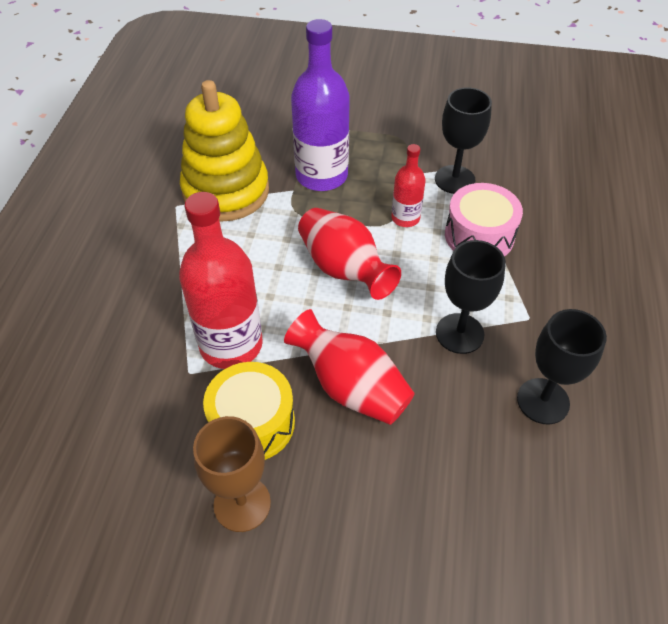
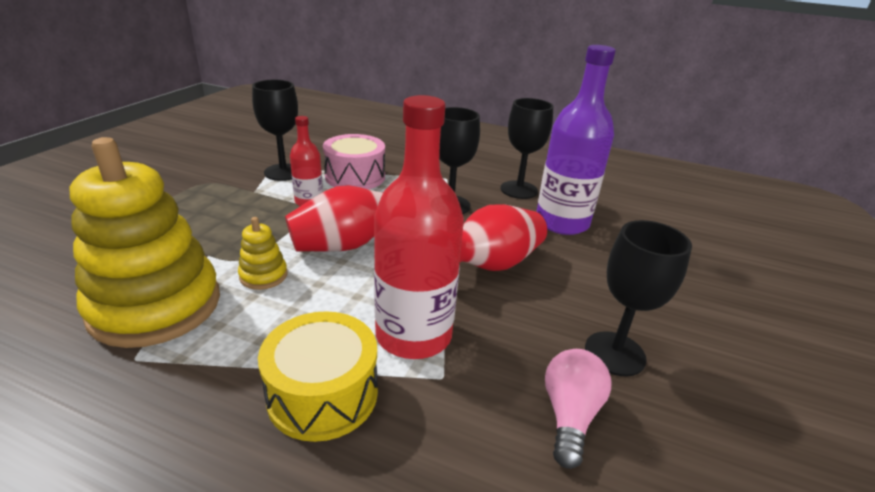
camera: 80 degrees left, 20 degrees down
(163, 463) = (569, 415): none -> pink light bulb
(242, 504) = (614, 353): brown goblet -> black goblet
(252, 423) = (521, 333): yellow drum -> yellow drum (323, 394)
(277, 231) = (263, 275): none -> yellow stacking toy
(321, 175) = (205, 233): purple bottle -> purple bottle (562, 222)

